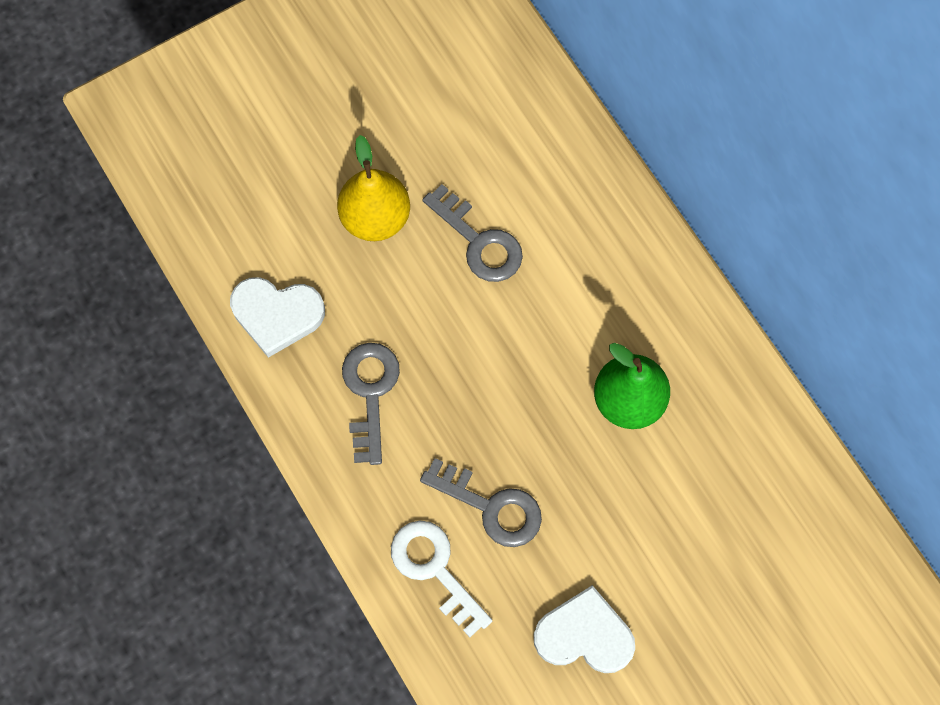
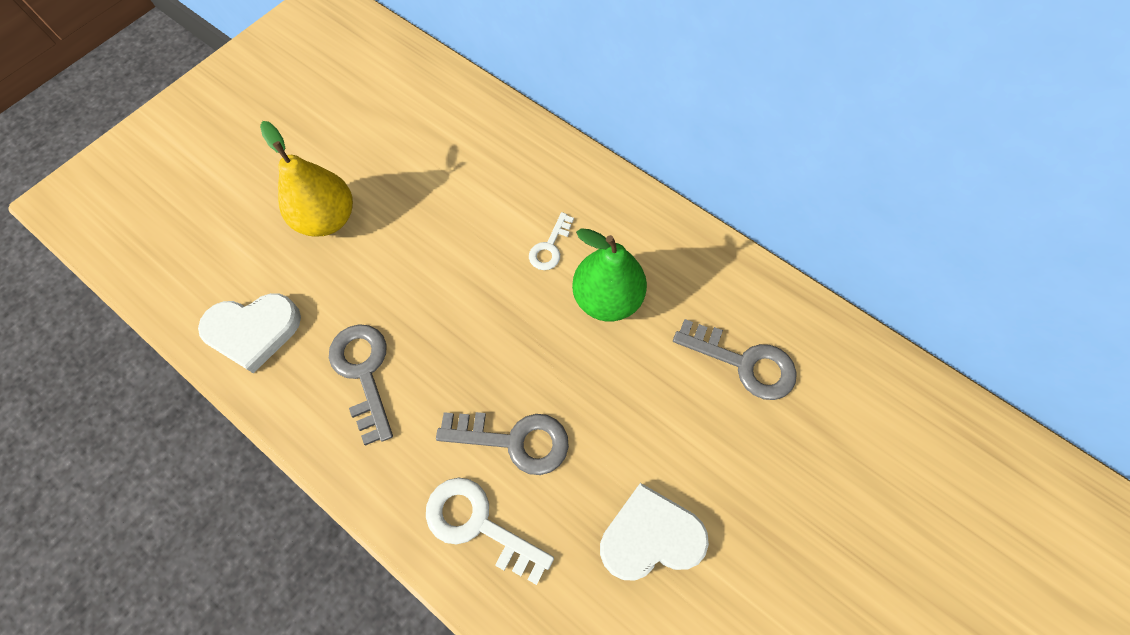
camera: 20 degrees left, 5 degrees down
(479, 241) = (427, 210): grey key -> grey key (744, 363)
(590, 326) = (550, 247): none -> white key

